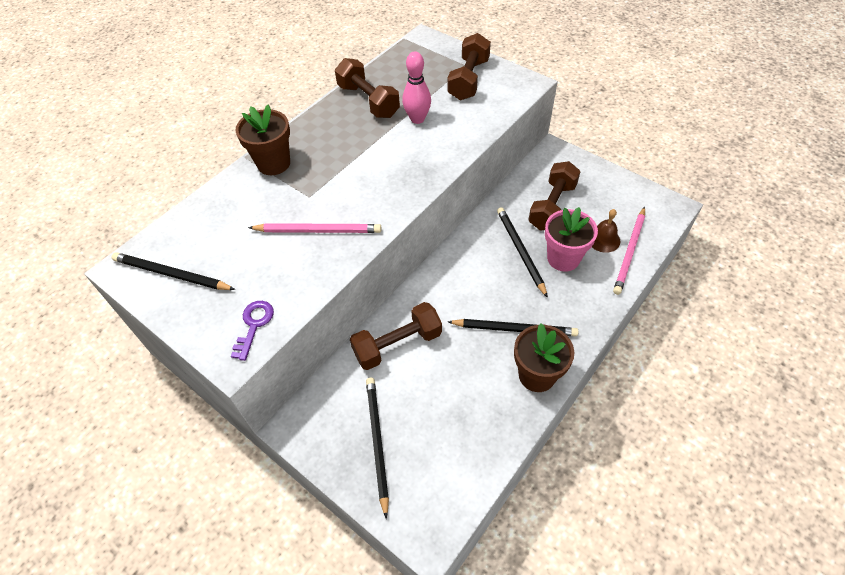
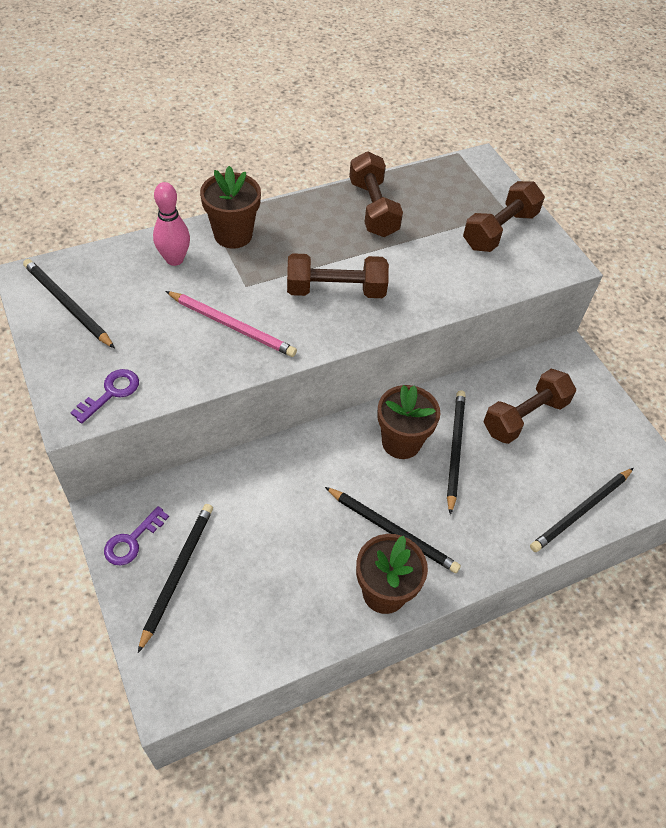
camera: 20 degrees right, 0 degrees up
(325, 436) = (132, 541): none -> purple key
(397, 344) = (259, 485): brown dumbbell -> brown dumbbell (335, 290)
(417, 119) = (412, 251): pink bowling pin -> pink bowling pin (174, 259)
(480, 264) = (401, 442): none -> brown flower pot
(563, 258) = (498, 481): pink flower pot -> none
(603, 239) = (559, 482): brown bell -> none
(629, 252) = (581, 511): pink pencil -> black pencil

